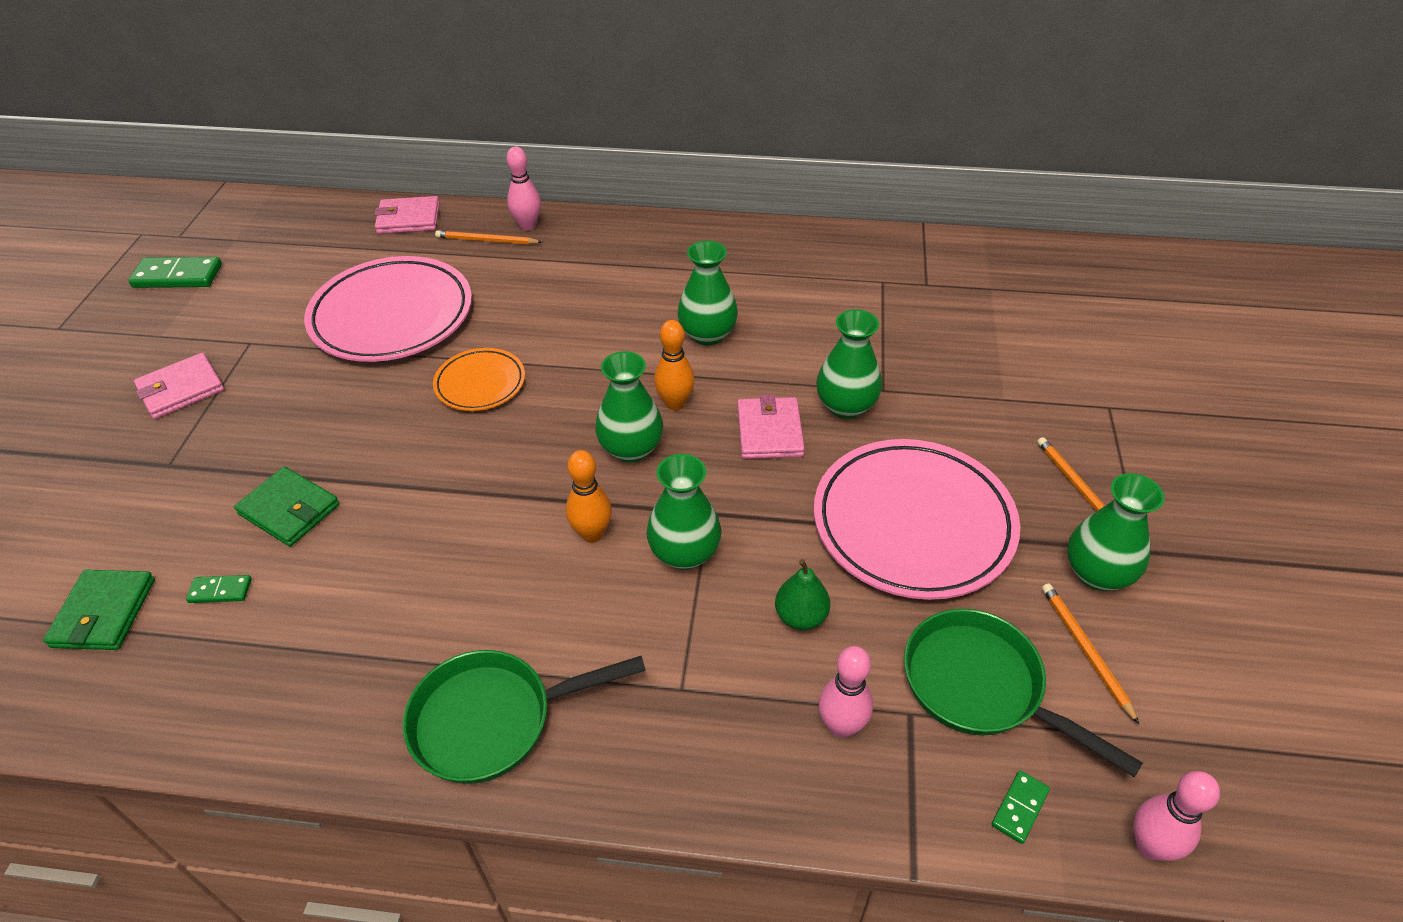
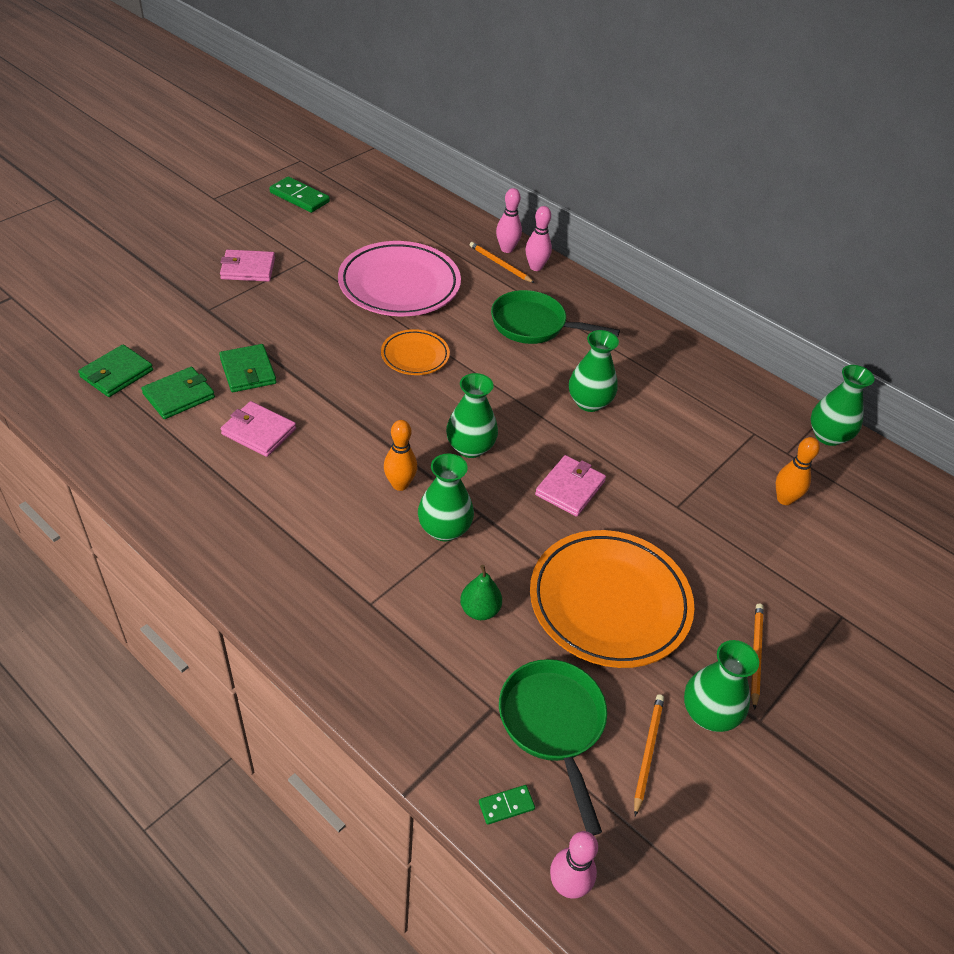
camera: 30 degrees right, 0 degrees up
(220, 591) = (179, 395): green domino -> green wallet
(408, 219) = (463, 225): pink wallet -> pink wallet (259, 432)
(493, 720) = (255, 552): green pan -> green pan (534, 325)
(675, 403) = (524, 435): orange bowling pin -> orange bowling pin (784, 499)
(841, 726) = (443, 686): pink bowling pin -> pink bowling pin (507, 249)
(846, 406) = (639, 502): green vase -> green vase (828, 436)
(913, 524) = (609, 602): pink plate -> orange plate

